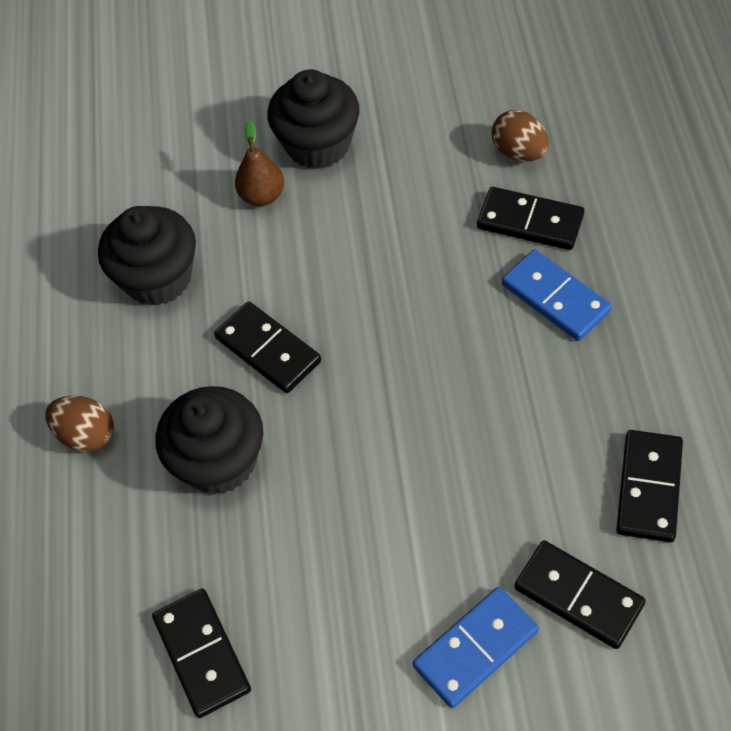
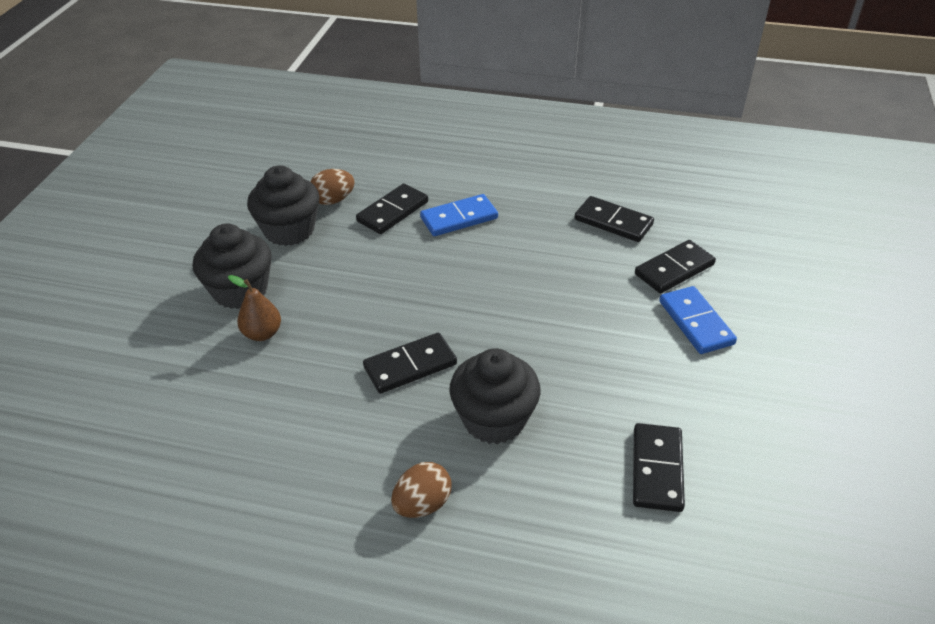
camera: 75 degrees left, 15 degrees down
(158, 278) = (293, 418): black cupcake -> black cupcake (289, 230)
(202, 654) = (657, 469): black domino -> black domino turned 75 degrees counterclockwise

